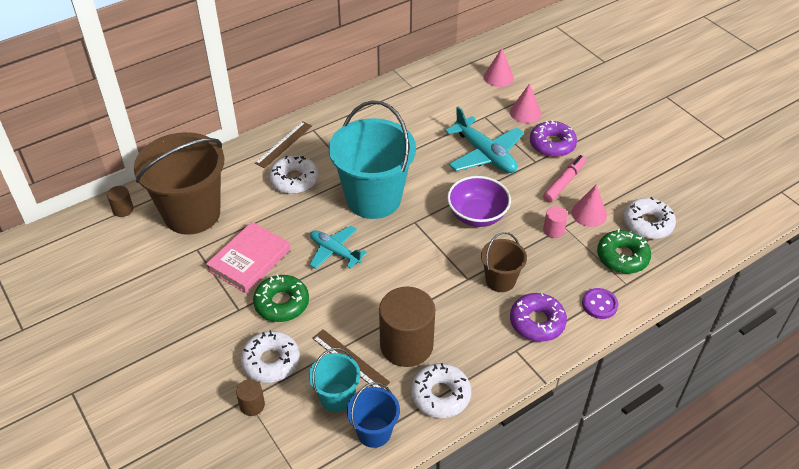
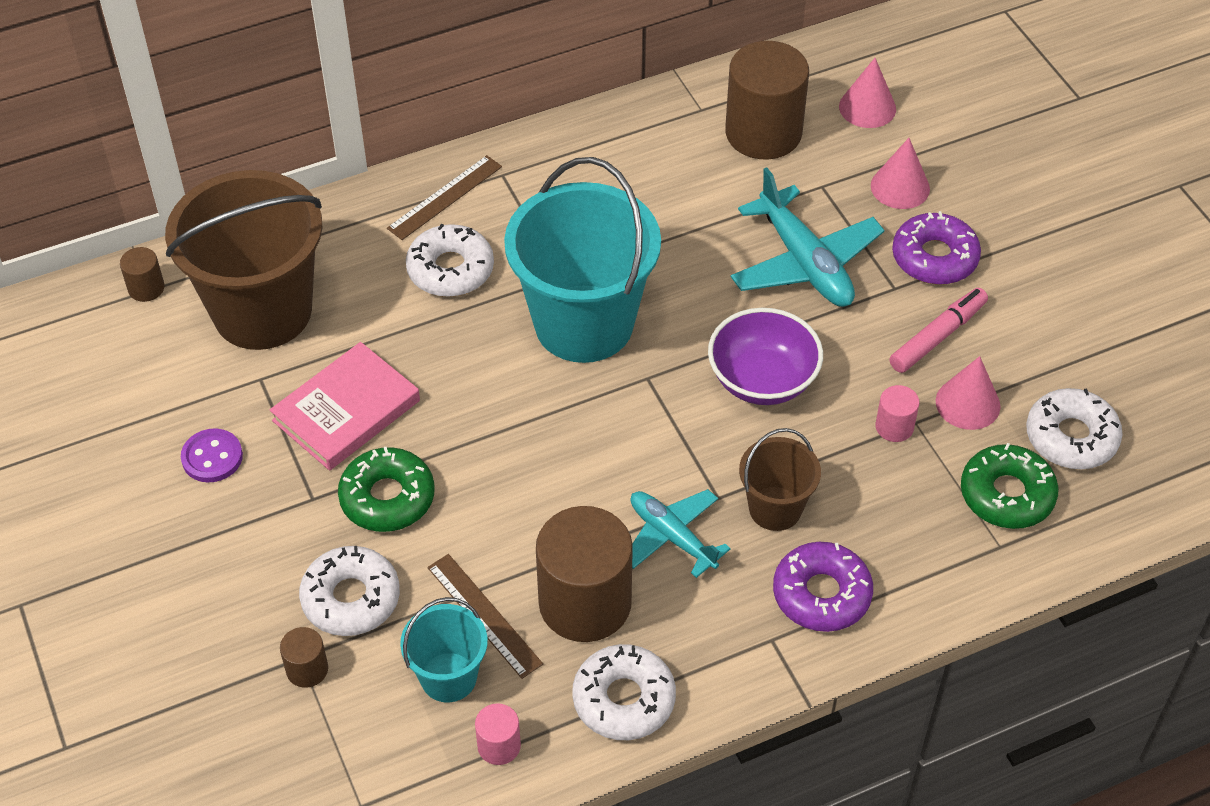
camera: 10 degrees right, 5 degrees up
(335, 251) = (496, 415): turquoise plane -> turquoise plane (672, 536)
(374, 432) = (499, 746): blue bucket -> pink cylinder
(447, 94) = (763, 133): none -> brown cylinder
(599, 304) = (941, 578): purple button -> purple button (212, 457)

